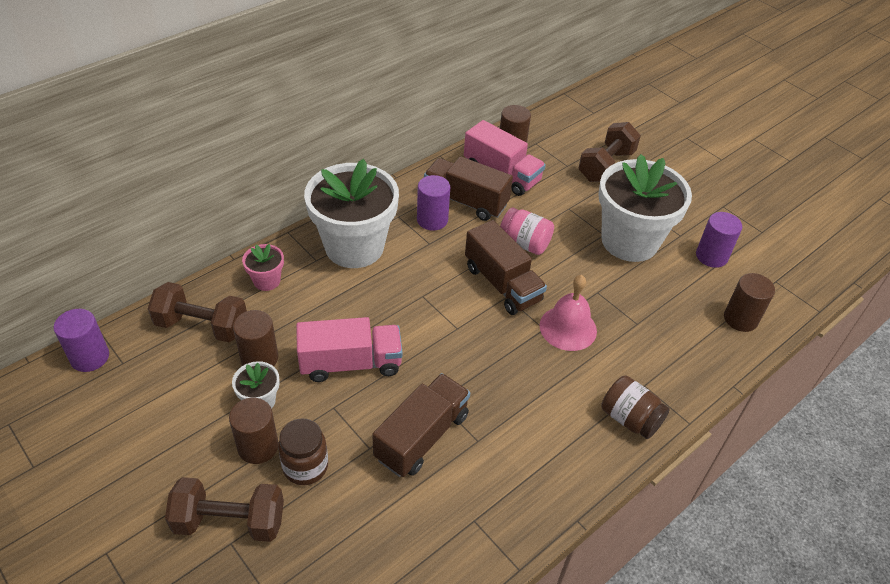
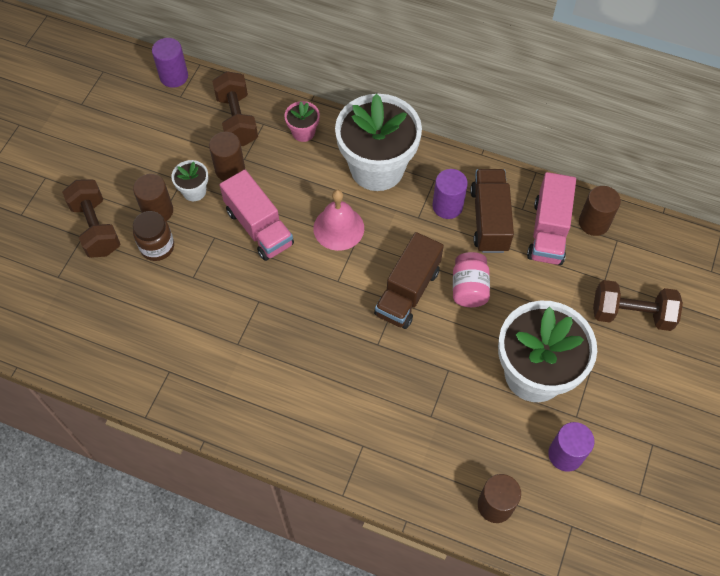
camera: 65 degrees right, 15 degrees up
(422, 437) = (220, 305): brown truck -> none
(568, 328) = (390, 362): pink bell -> pink bell (338, 228)
(630, 418) = (320, 446): brown jar -> none

